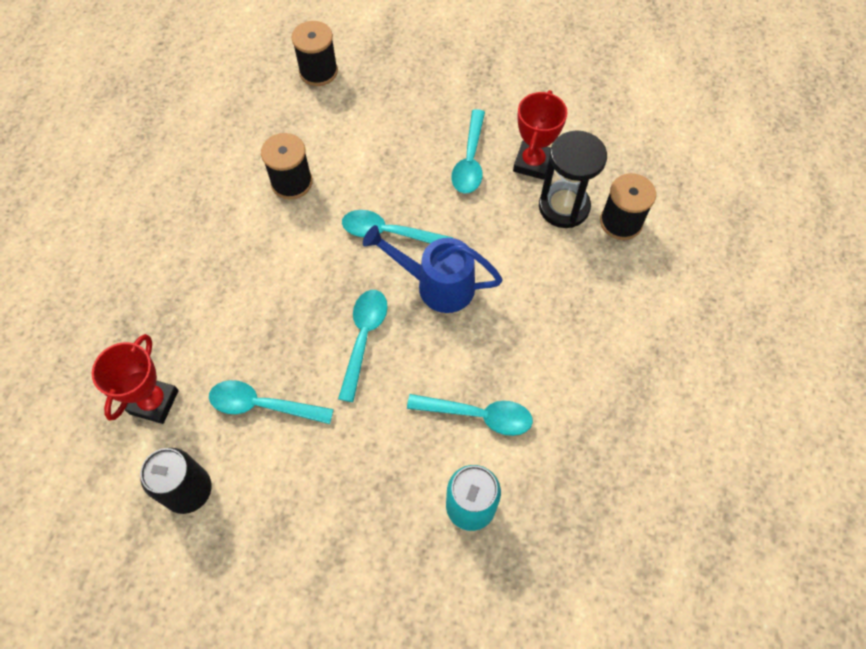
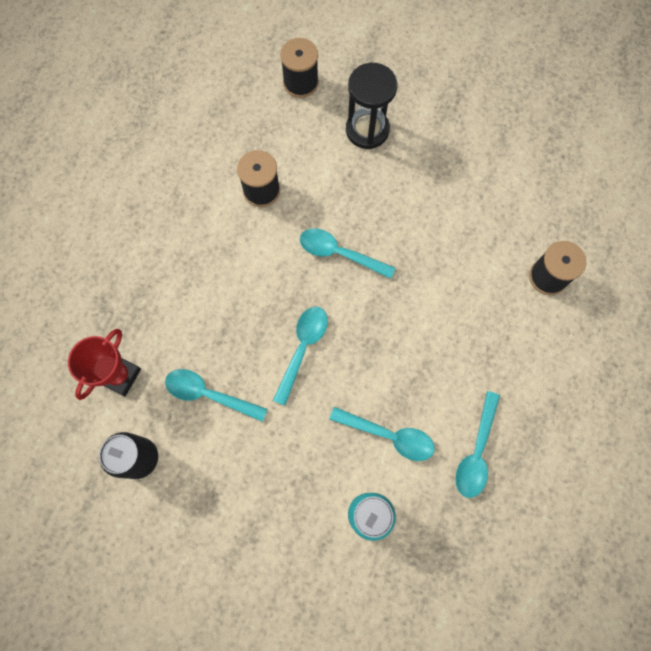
camera: 10 degrees right, 10 degrees up
(437, 285) = (373, 310): blue watering can -> none
(470, 160) = (423, 194): turquoise spoon -> turquoise spoon (476, 451)
(532, 163) = (479, 206): red trophy -> none
(564, 207) = (499, 253): black hourglass -> black hourglass (367, 130)

